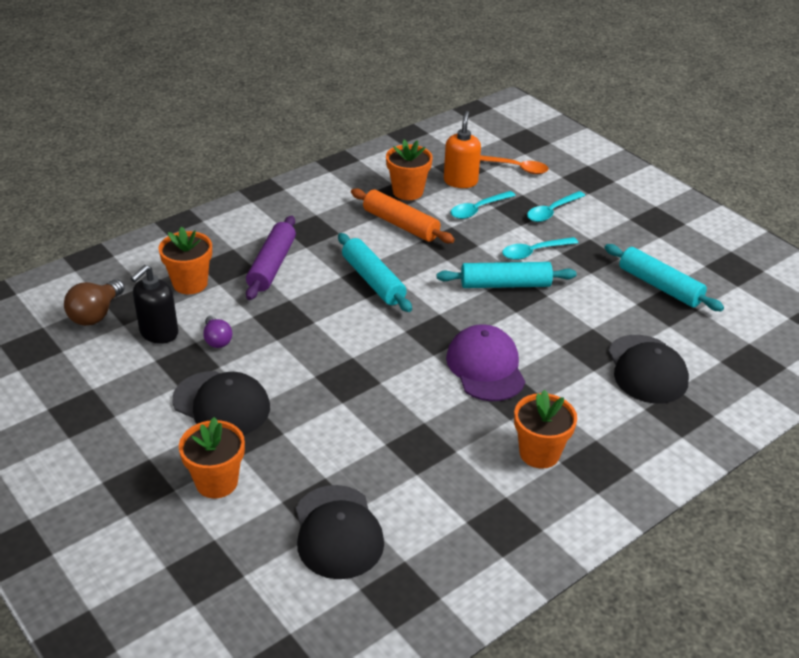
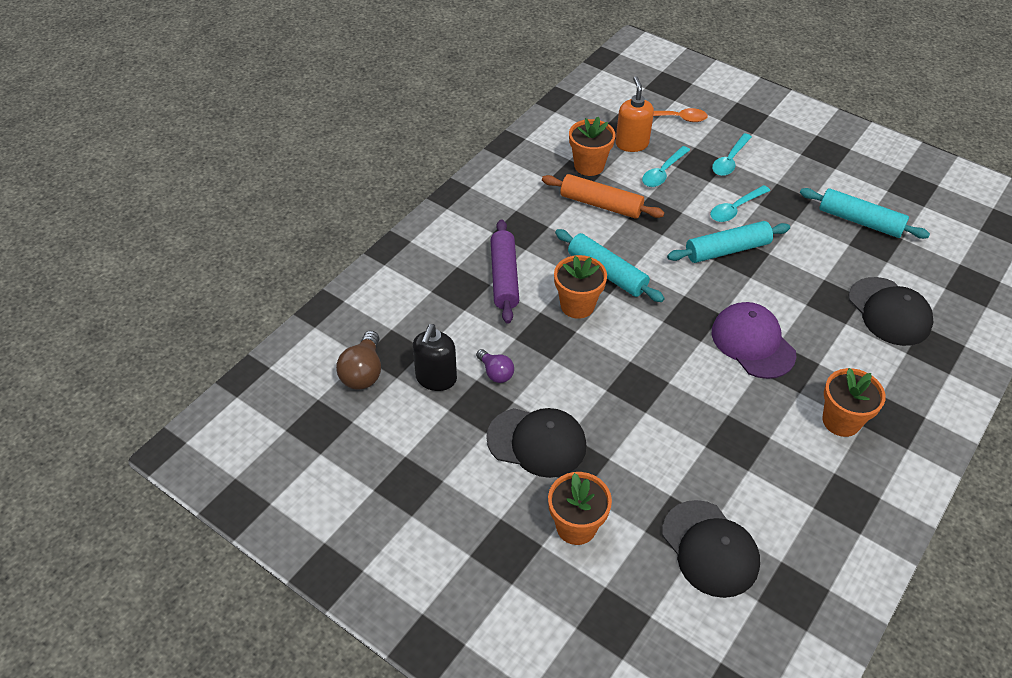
camera: 15 degrees left, 10 degrees up
(190, 283) = (436, 315): orange flower pot -> orange flower pot (577, 305)

